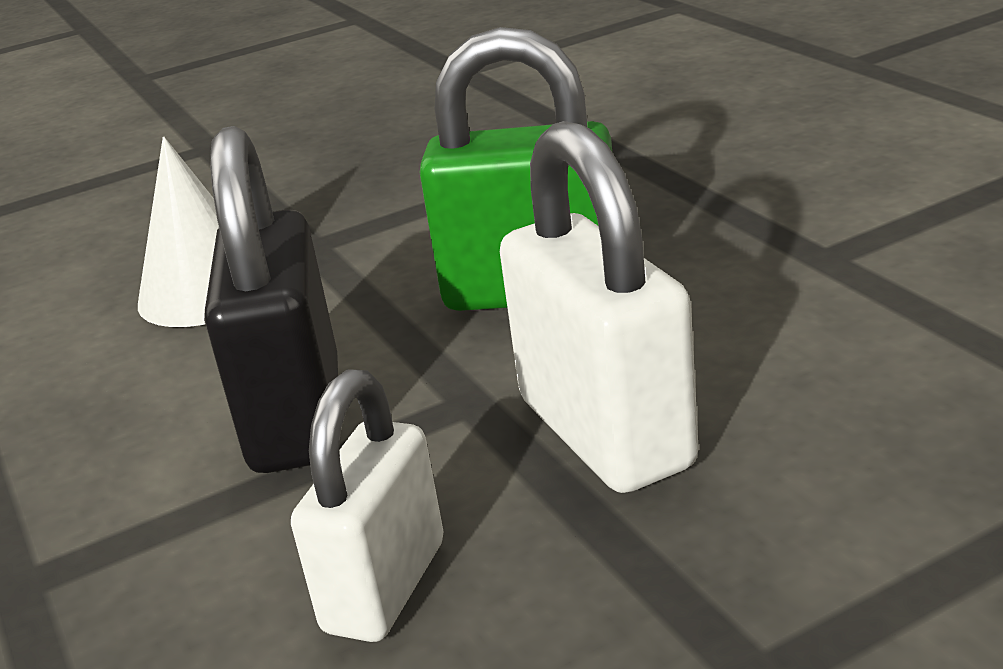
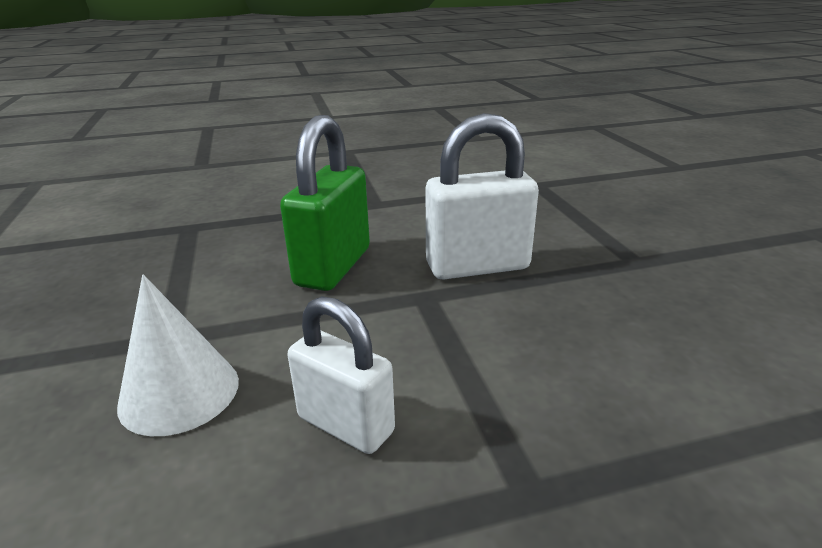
camera: 80 degrees left, 0 degrees up
(296, 417) = (401, 355): black padlock -> none
(385, 586) = (572, 334): white padlock -> white padlock (346, 424)

